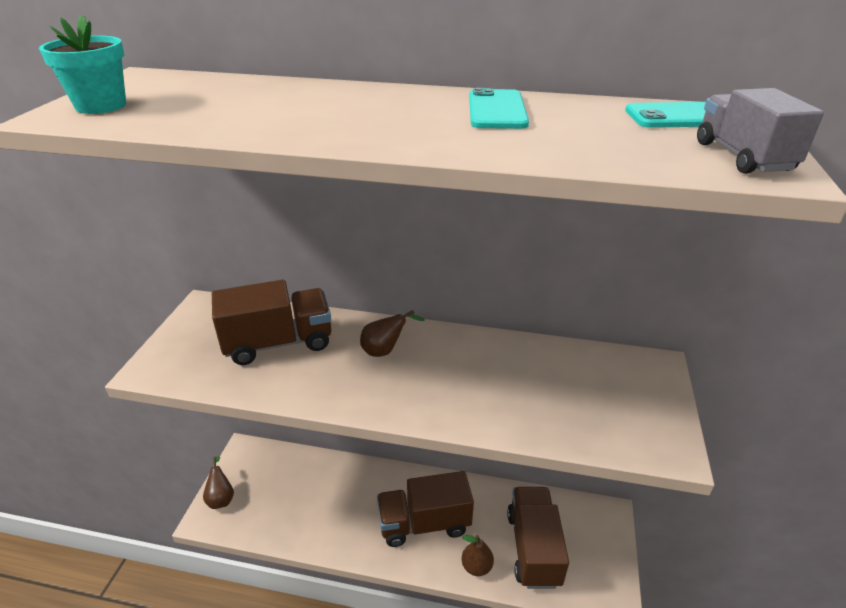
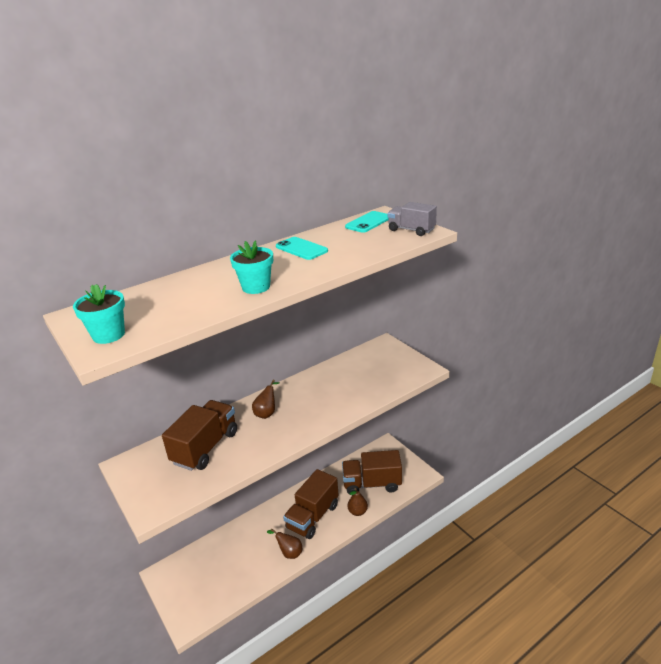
camera: 45 degrees left, 5 degrees down
(221, 498) = (182, 605): brown pear -> brown pear (289, 552)
(330, 128) = (256, 287): none -> turquoise flower pot
(533, 548) = (372, 484): brown truck -> brown truck turned 45 degrees counterclockwise

